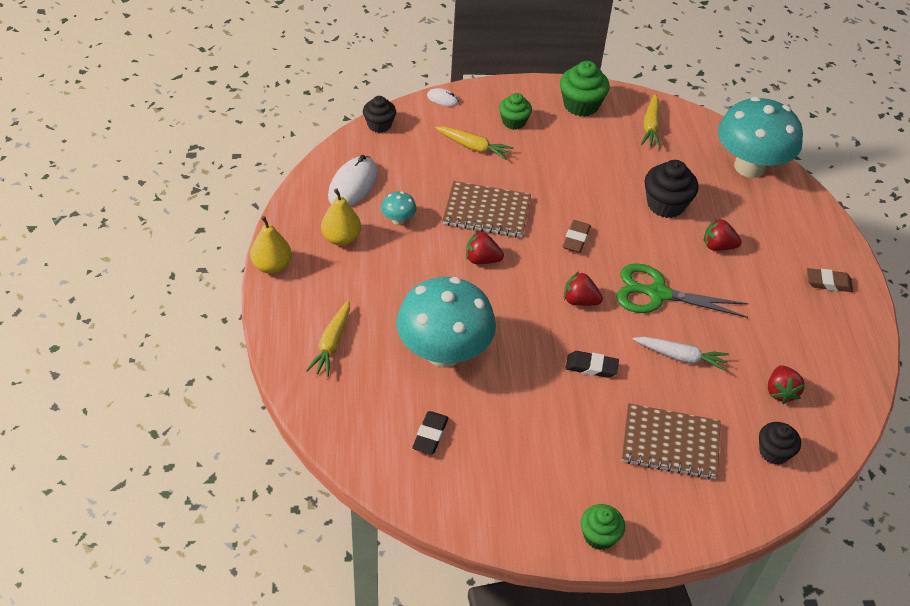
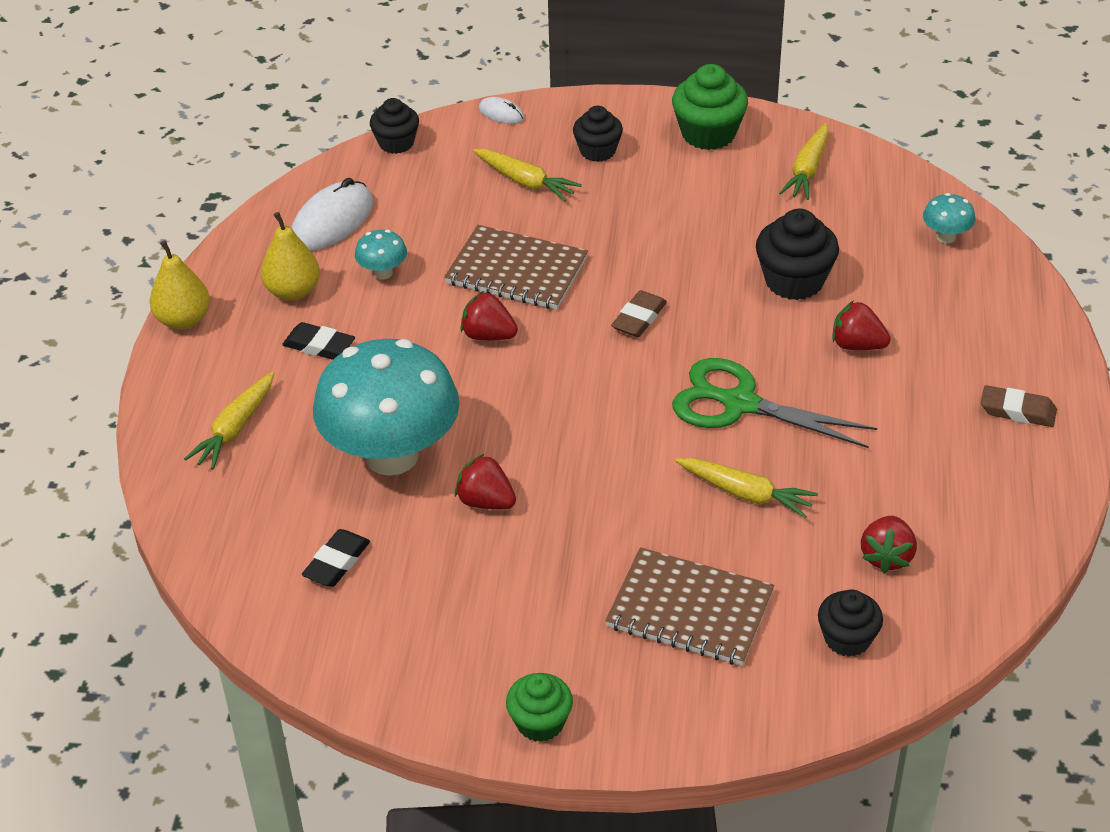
camera: 15 degrees right, 5 degrees down
(513, 122) = (597, 151): green cupcake -> black cupcake
(580, 301) = (617, 403): red strawberry -> red strawberry (486, 501)
(591, 367) = (604, 494): black eraser -> black eraser (319, 346)
(680, 357) = (746, 493): white carrot -> yellow carrot
(749, 167) = (946, 237): turquoise mushroom -> turquoise mushroom, size x0.40

